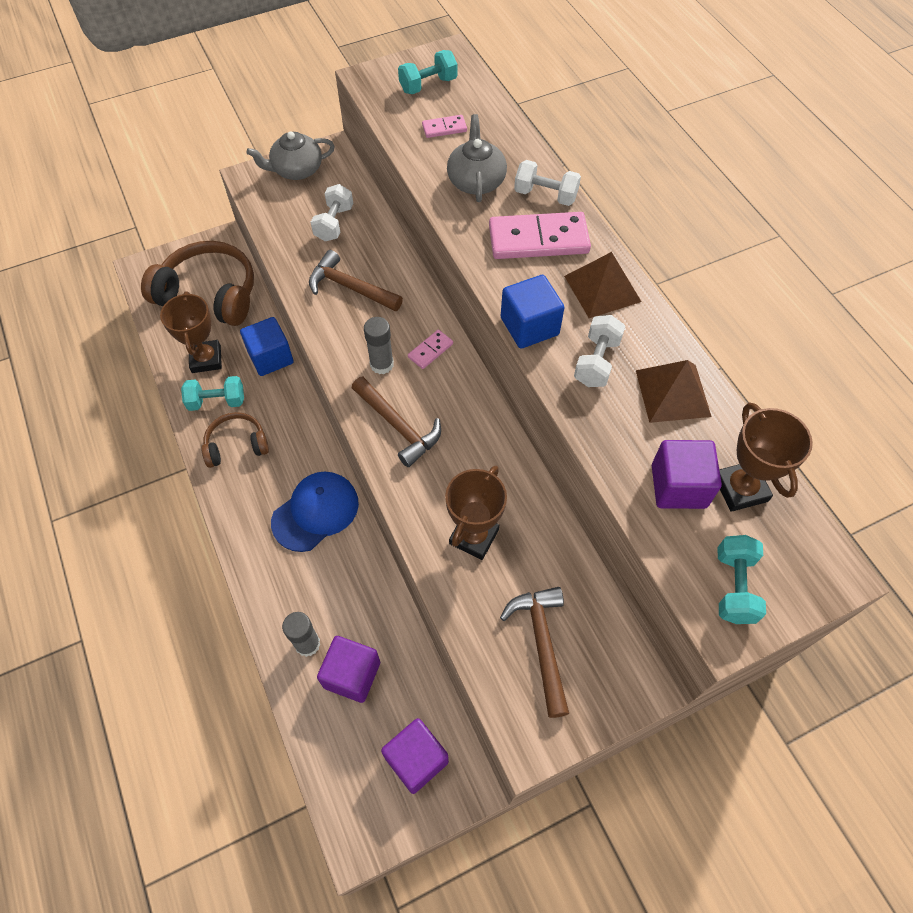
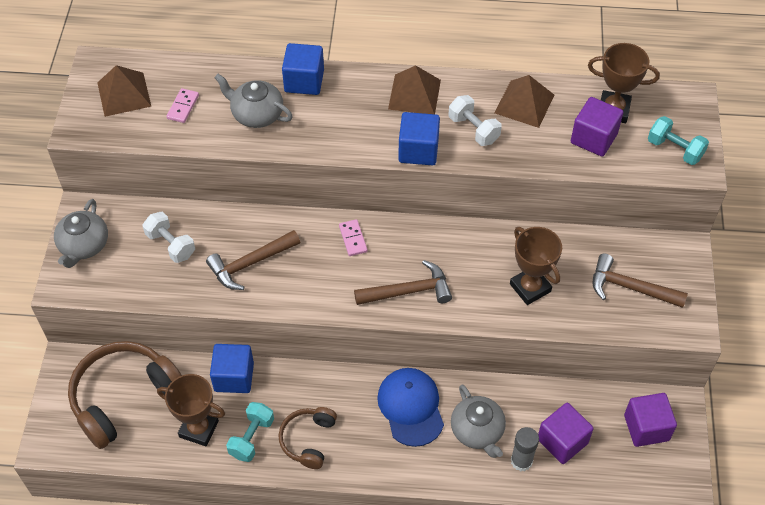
camera: 60 degrees left, 5 degrees down
(321, 585) = (477, 431): none -> grey teapot
(381, 364) = (343, 276): grey glue stick -> none
(428, 85) = (124, 94): turquoise dumbbell -> brown pyramid
(538, 240) = (343, 106): pink domino -> none
(545, 195) = (304, 81): white dumbbell -> blue cube

